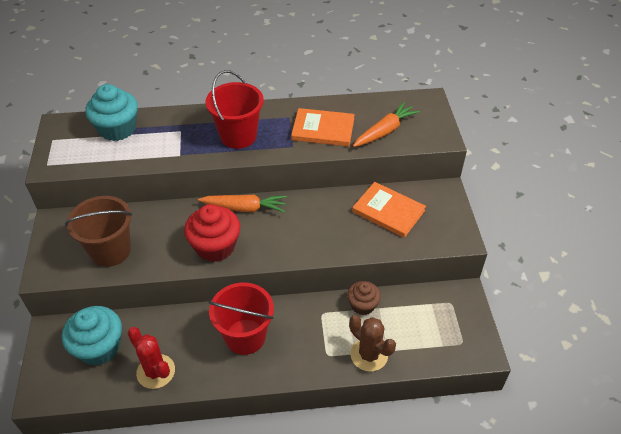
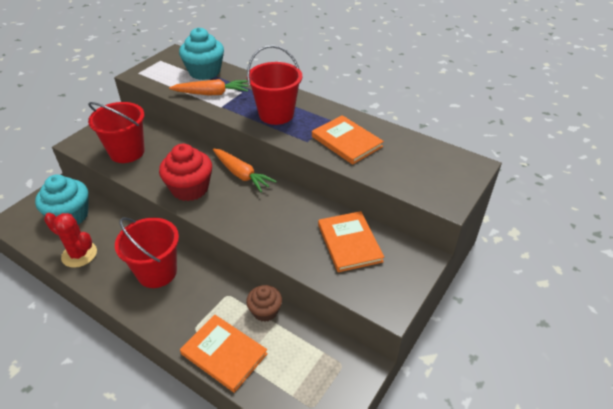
camera: 40 degrees right, 5 degrees down
(110, 251) = (127, 152): brown bucket -> red bucket
(156, 371) = (79, 254): red cactus -> red cactus turned 60 degrees counterclockwise
(369, 355) = (224, 354): brown cactus -> orange book
(385, 131) = (399, 169): orange carrot -> orange carrot (211, 93)

